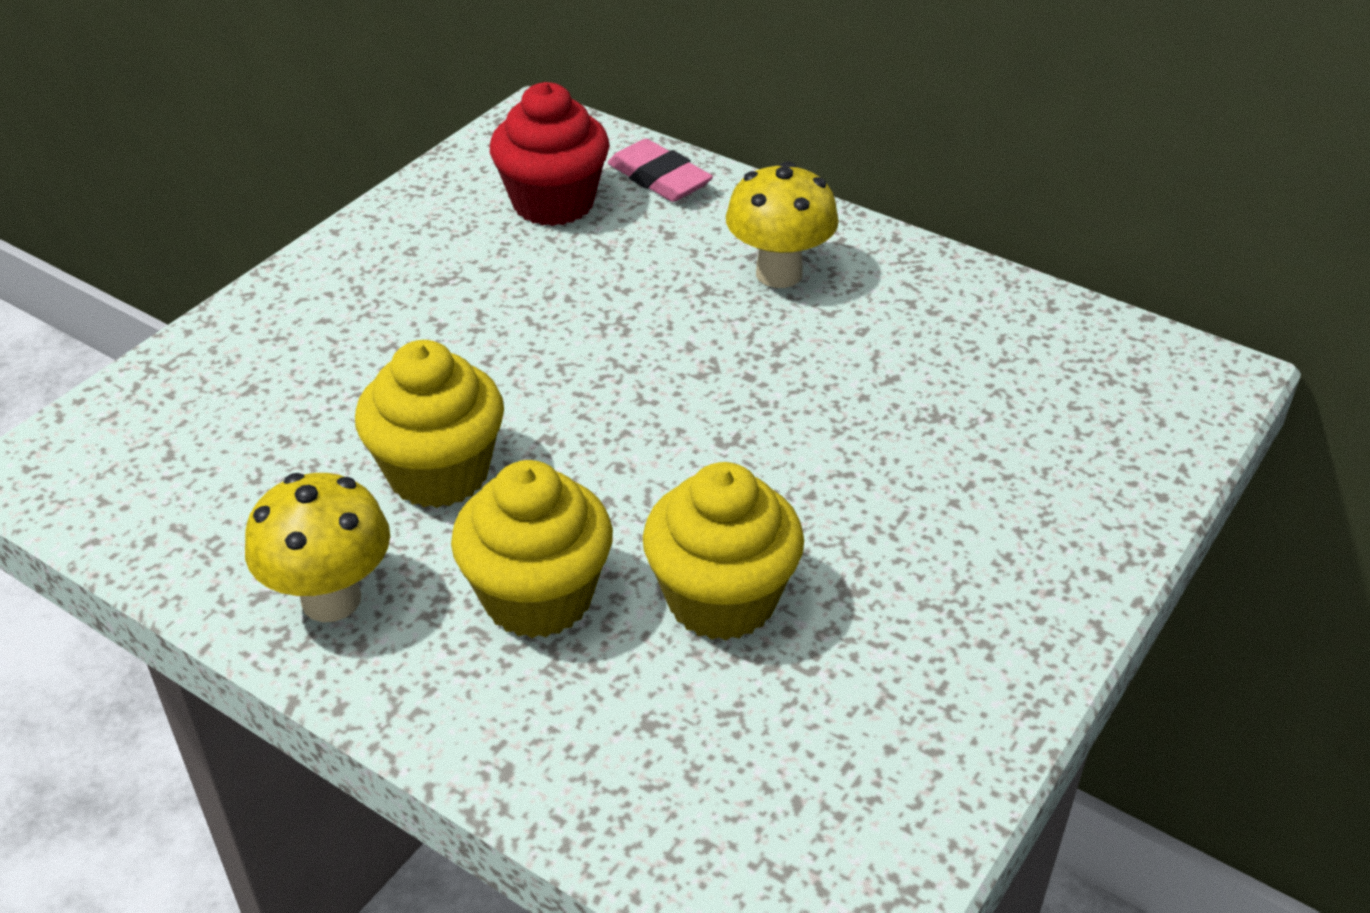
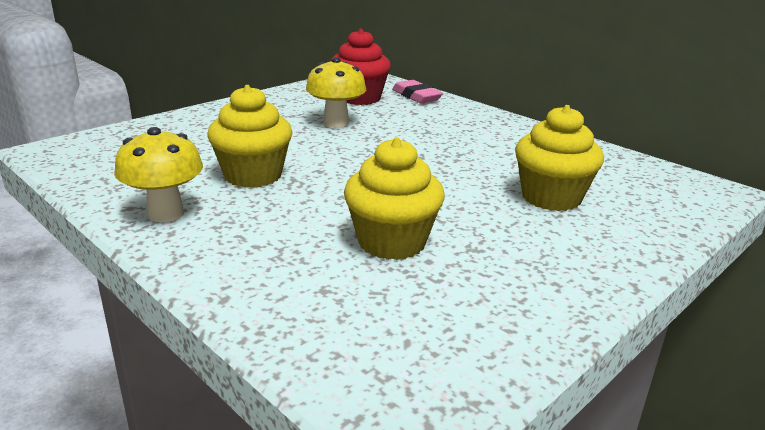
camera: 10 degrees right, 15 degrees down
(538, 597) = (283, 227): yellow cupcake -> yellow cupcake (551, 197)
(779, 273) = (468, 130): yellow mushroom -> yellow mushroom (336, 123)

